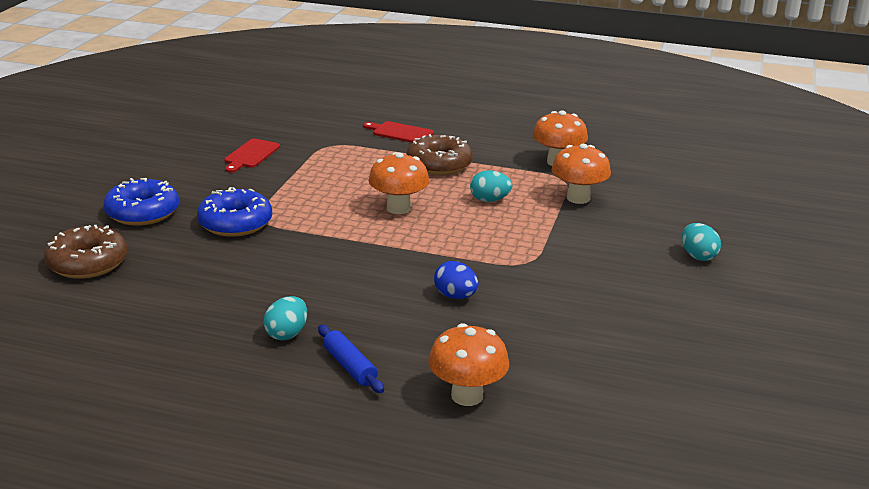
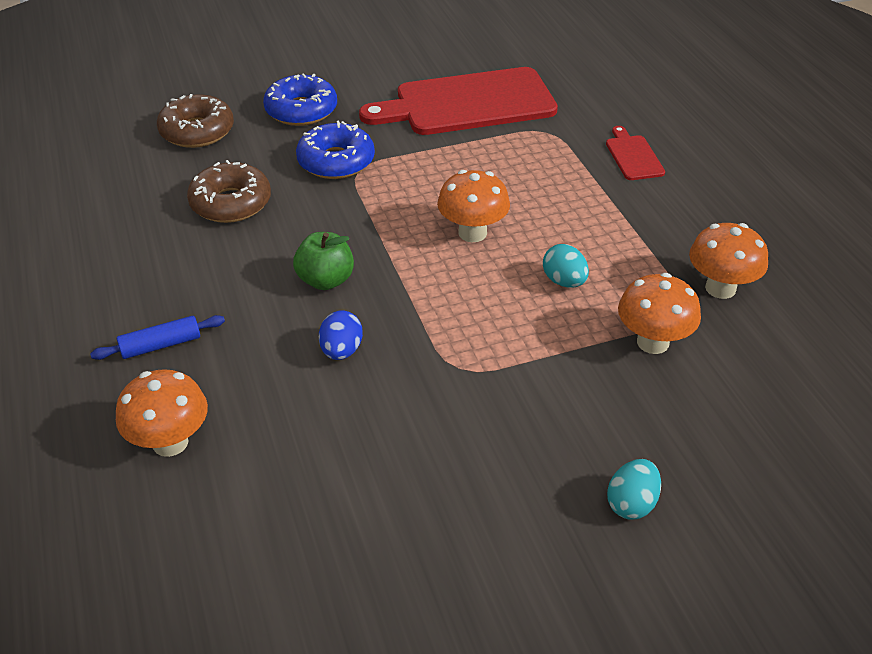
camera: 55 degrees right, 15 degrees up
(251, 155) = (467, 103): red cutting board -> red cutting board, size x2.30
(287, 334) = (182, 284): turquoise egg -> none
(349, 366) = (161, 345): blue rolling pin -> blue rolling pin turned 45 degrees clockwise
(371, 276) = (325, 280): none -> green apple
(439, 164) = (598, 212): brown donut -> brown donut (231, 203)

